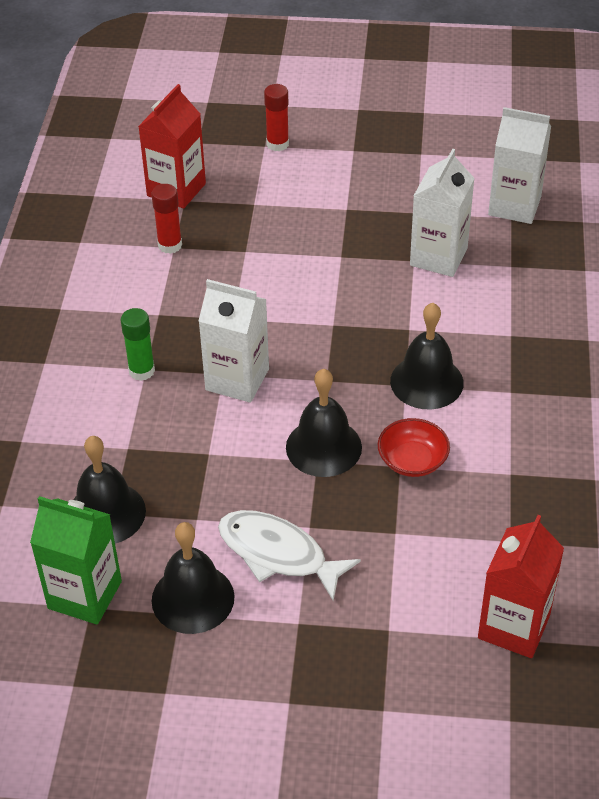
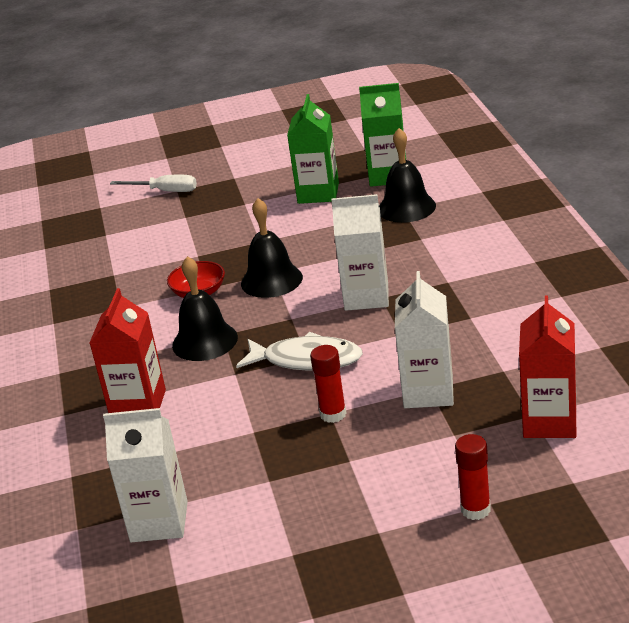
camera: 165 degrees right, 15 degrees down
(141, 371) = (450, 279): green glue stick -> none
(170, 245) = (508, 370): red glue stick -> red glue stick (333, 414)
(193, 598) = (318, 193): black bell -> green carton
(278, 554) = (274, 224): white fish -> white fish (306, 360)
(402, 715) = (165, 191): none -> white screwdriver
(438, 257) = (228, 442): white carton -> white carton (428, 392)
(514, 626) = (104, 239): red carton -> red carton (138, 405)

